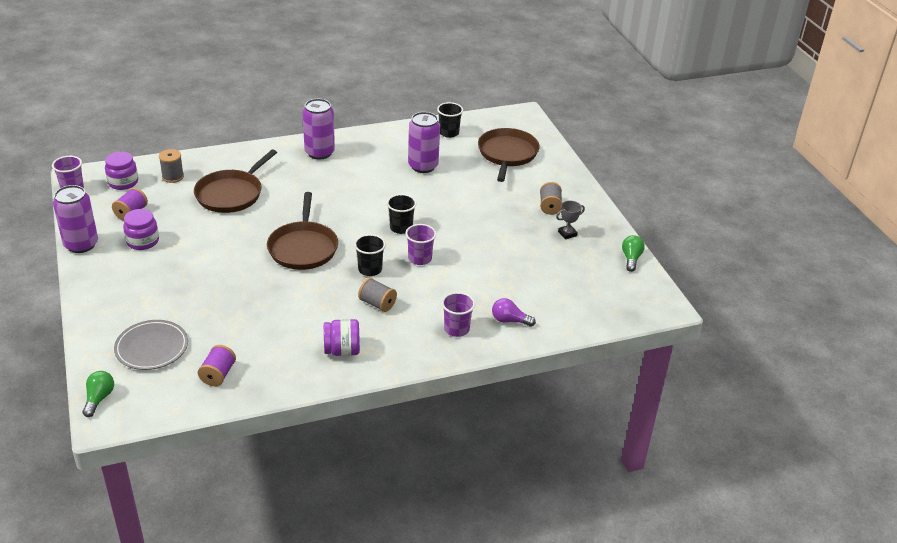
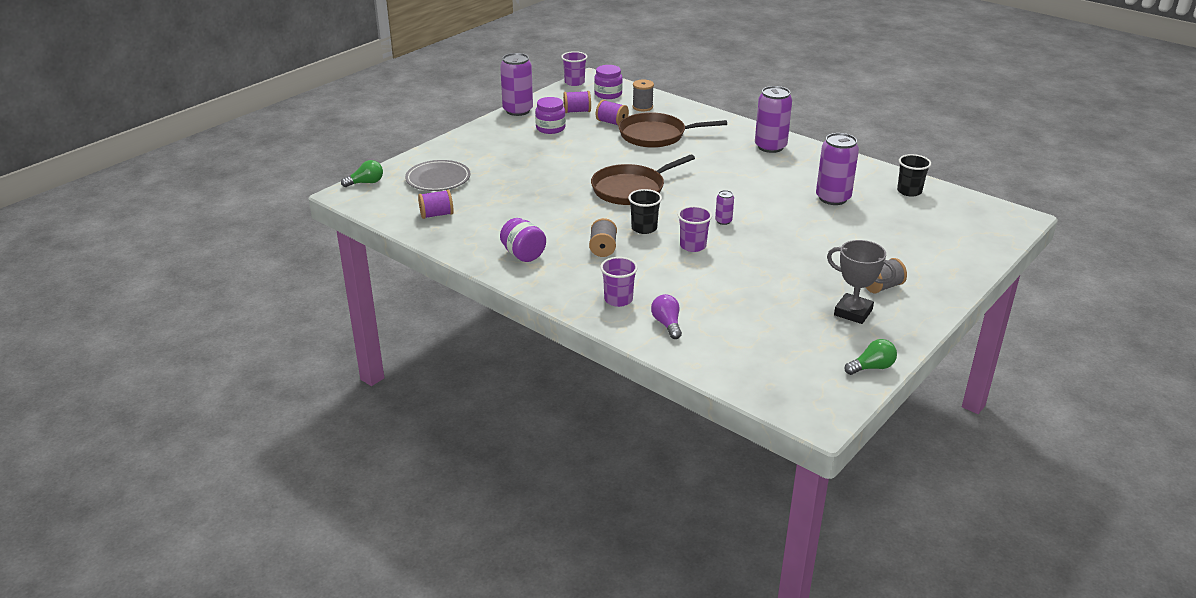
camera: 60 degrees right, 5 degrees down
(178, 205) = (612, 122): none -> purple spool
(401, 228) = (723, 221): black cup -> purple can
(507, 154) = (930, 233): brown pan -> none
(567, 233) = (853, 312): grey trophy -> grey trophy, size x1.66

